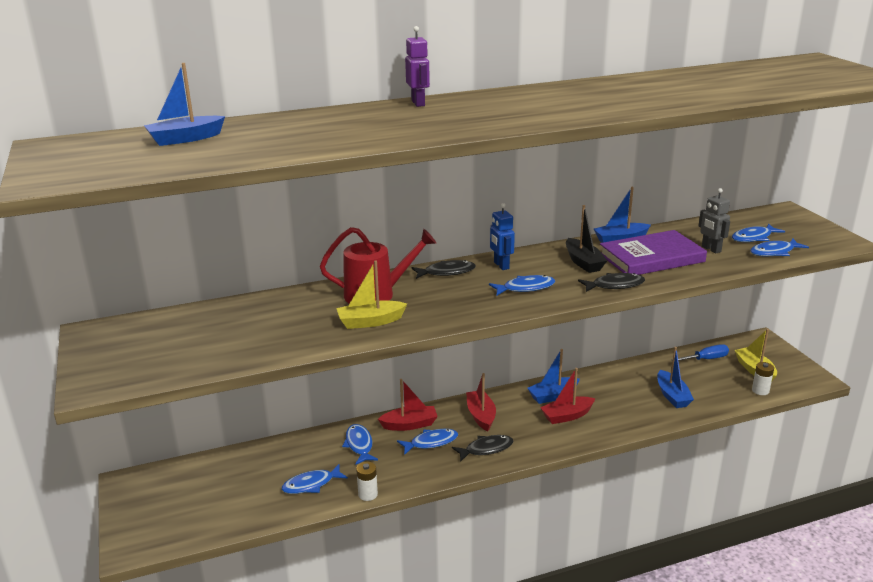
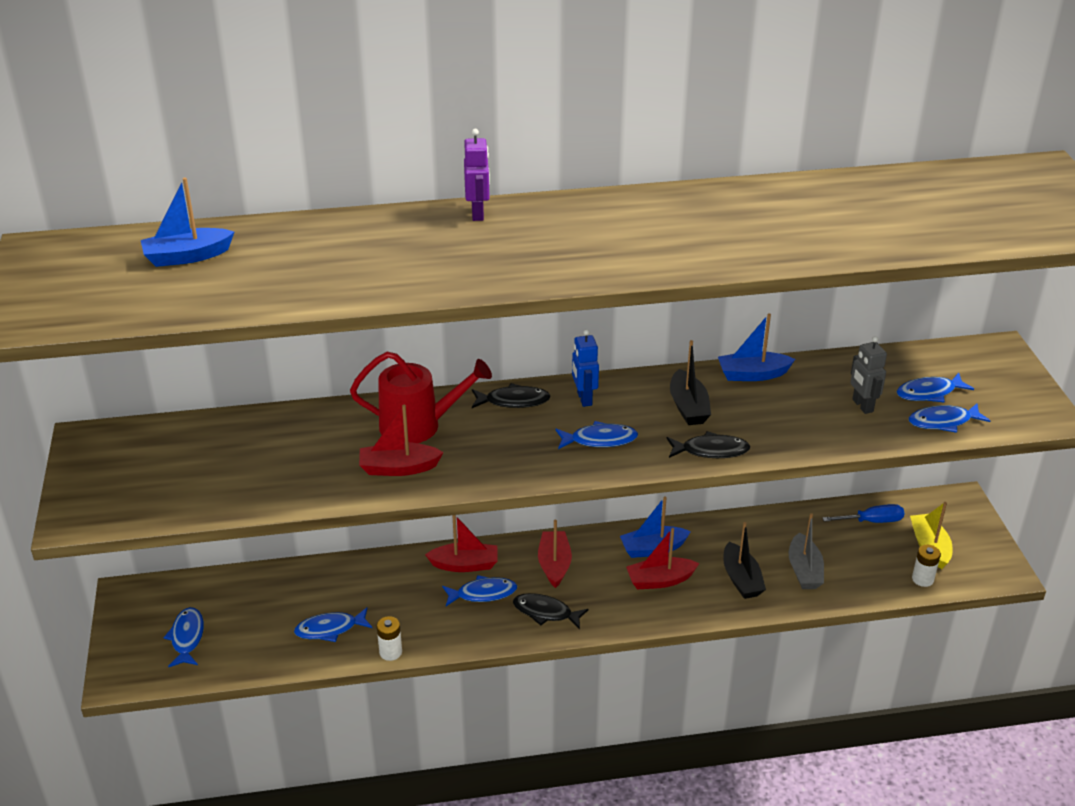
camera: 10 degrees right, 10 degrees up
(359, 445) = (398, 584): blue fish -> blue fish (187, 637)
(370, 322) = (398, 468): yellow boat -> red boat
(486, 449) = (546, 612): black fish -> black fish turned 150 degrees counterclockwise
(628, 407) = (741, 579): none -> black boat
(651, 258) = (778, 410): purple book -> none
(672, 396) = (804, 570): blue boat -> grey boat

